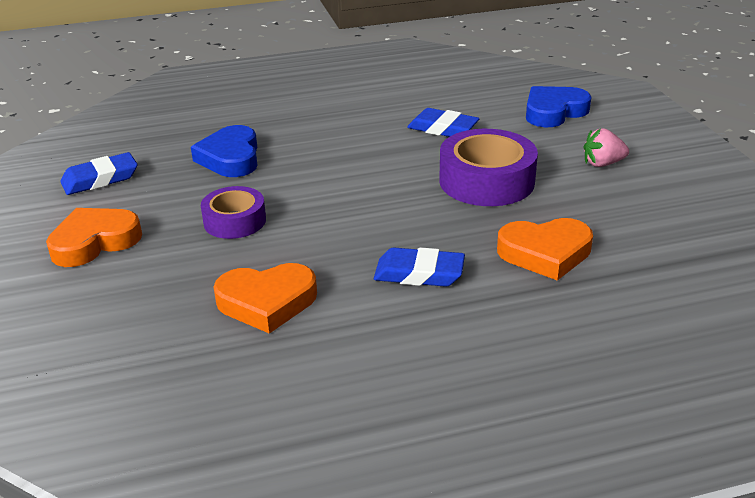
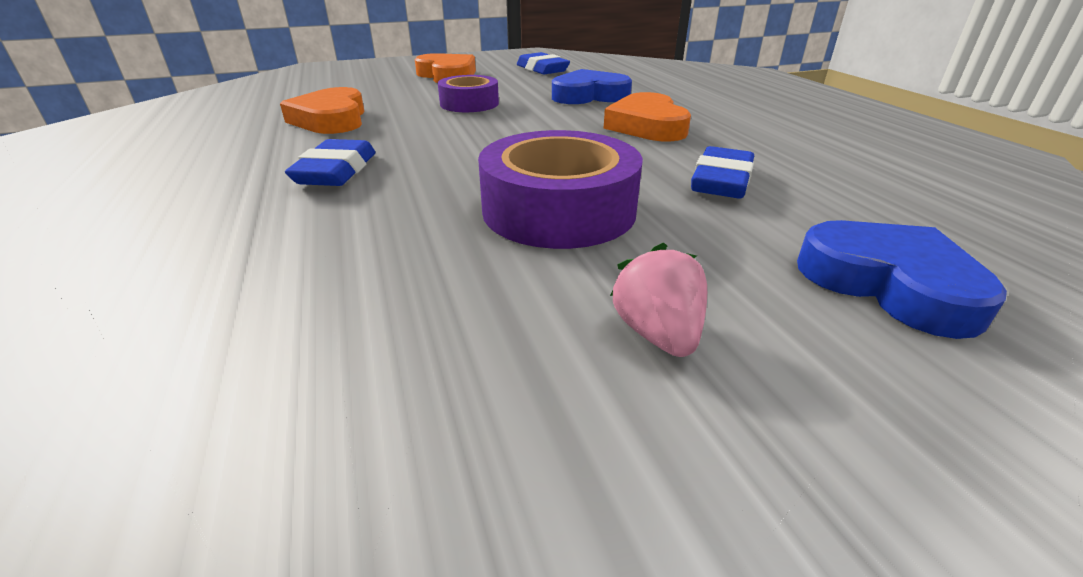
camera: 85 degrees right, 0 degrees up
(545, 253) = (334, 248): orange heart -> orange heart (647, 126)

